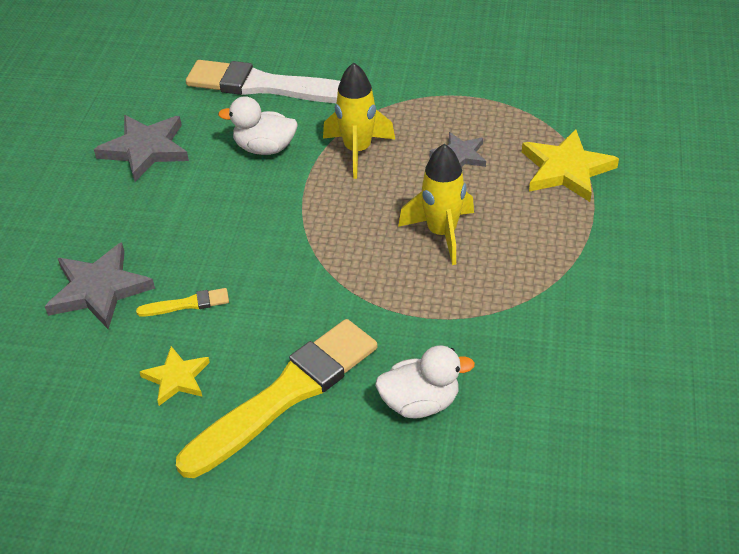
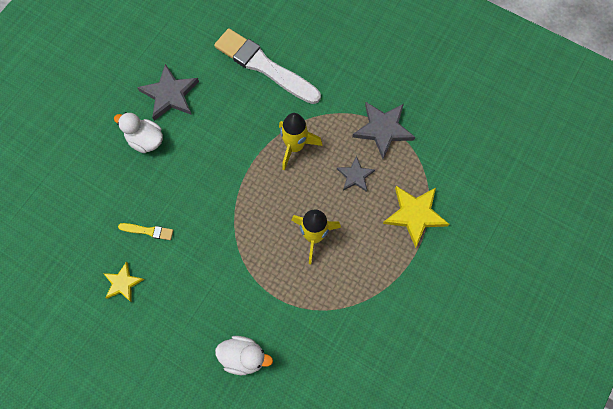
camera: 20 degrees right, 25 degrees up
(99, 289) = (104, 199): grey star -> grey star (383, 129)
(265, 148) = (240, 122): white duck -> white duck (145, 140)
(285, 395) = (174, 320): yellow brush -> none

